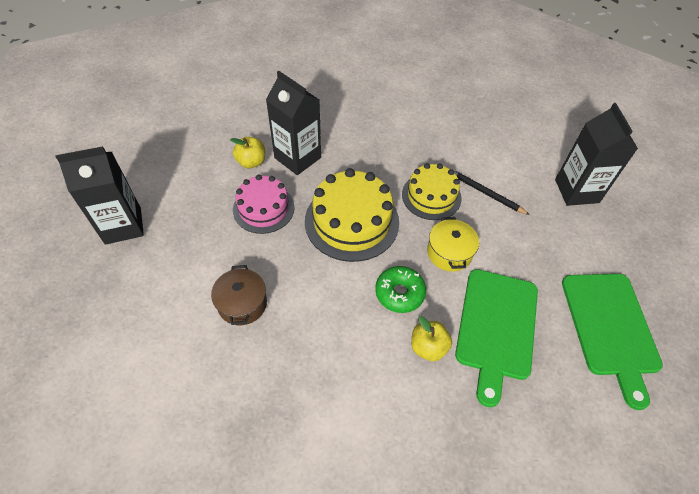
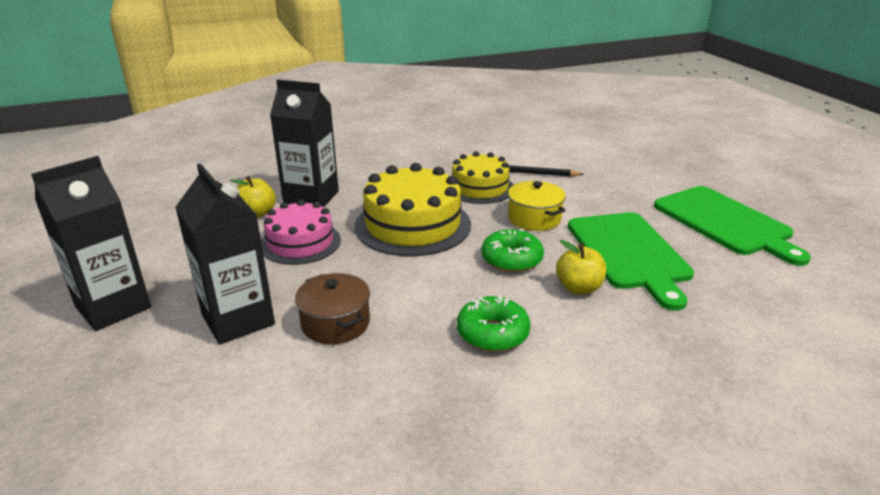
camera: 25 degrees left, 25 degrees down
(336, 363) = (492, 333): none -> green donut
(576, 191) = (608, 152): black carton -> black carton (238, 320)

